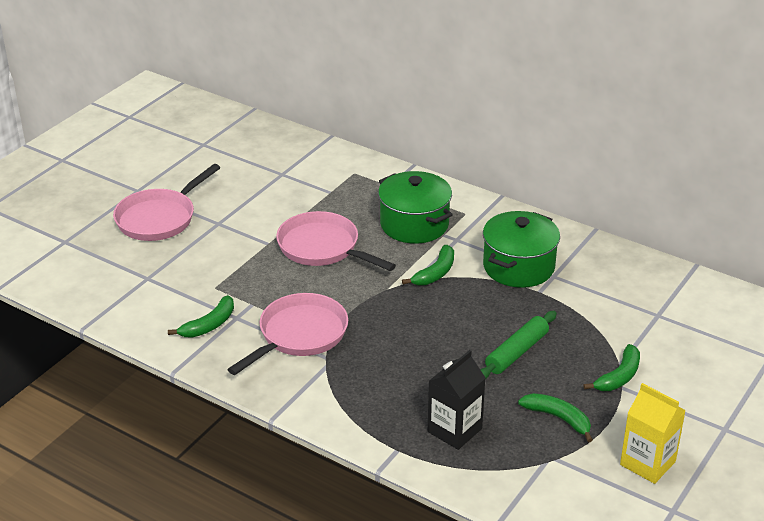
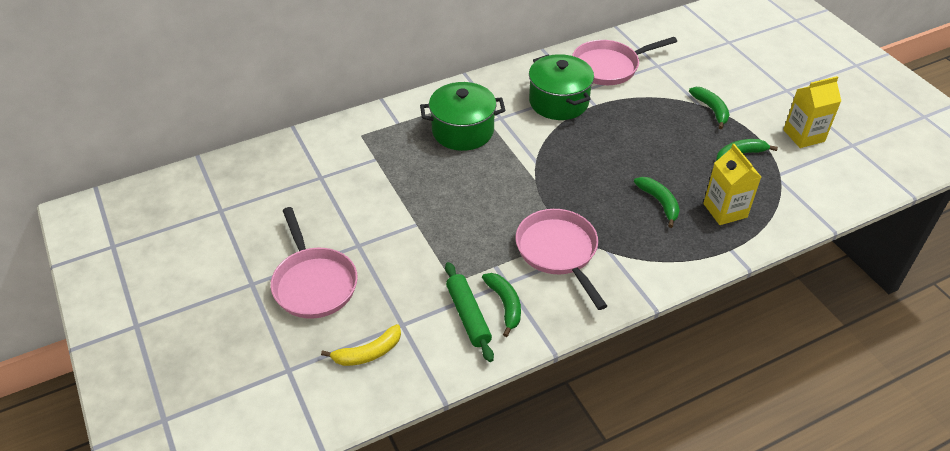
camera: 60 degrees left, 10 degrees up
(106, 272) = (368, 353): none -> yellow banana
(322, 248) = (451, 193): pink pan -> pink pan (609, 67)
(435, 273) = (534, 145): green banana -> green banana (659, 203)
(454, 430) = (725, 210): black carton -> yellow carton
(517, 352) = (657, 144): green rolling pin -> green rolling pin (468, 316)

